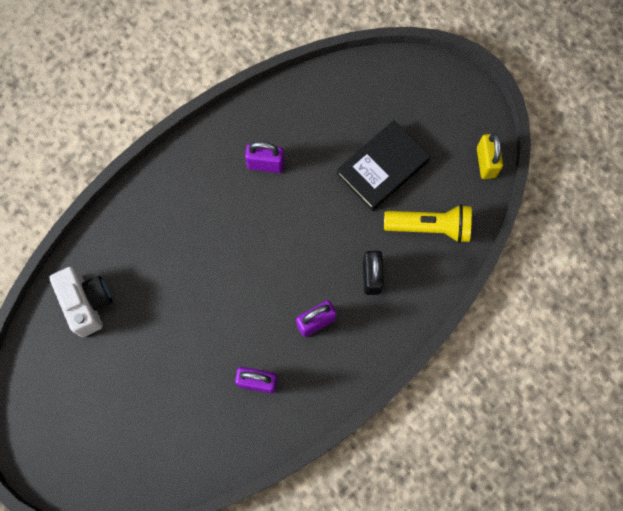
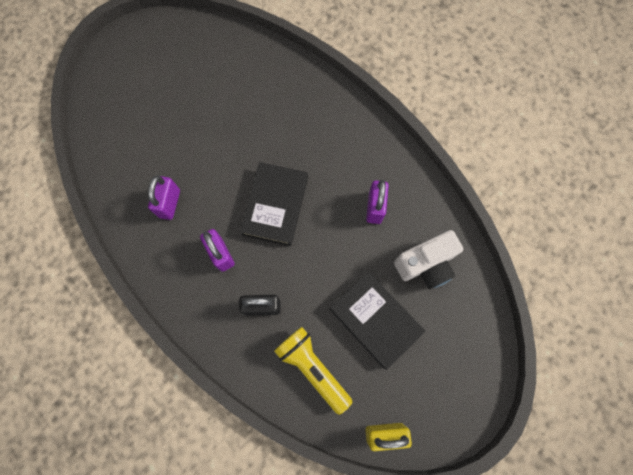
camera: 90 degrees right, 0 degrees up
(87, 303) = (247, 68): white camera -> white camera (425, 265)
(262, 266) = (275, 206): none -> black book
(430, 227) = (312, 368): yellow flashlight -> yellow flashlight turned 135 degrees clockwise

